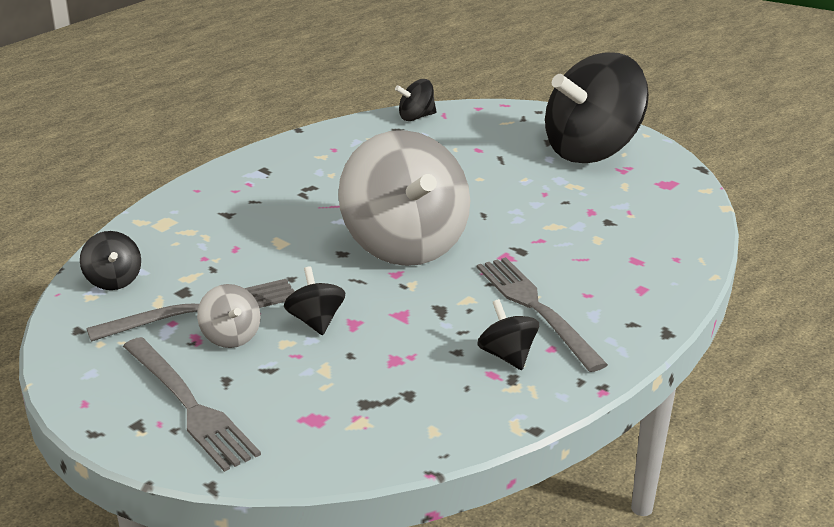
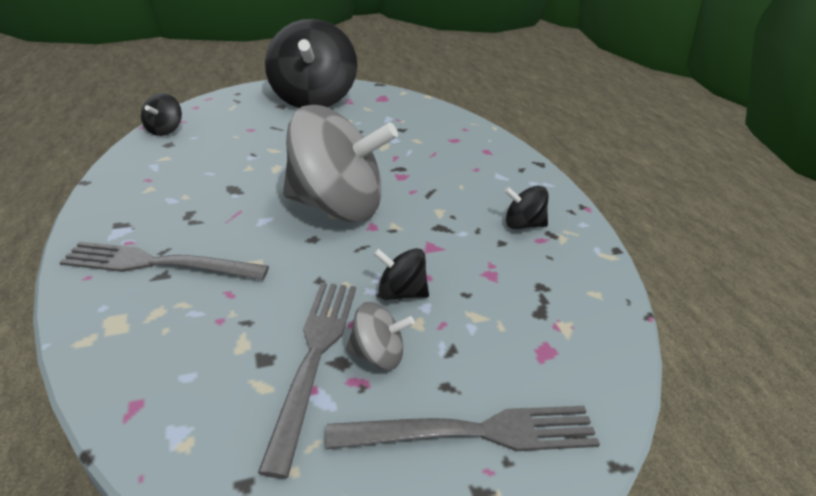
camera: 60 degrees left, 5 degrees up
(113, 280) = (177, 409): black spinning top -> none
(536, 309) = (476, 192): grey fork -> grey fork (158, 263)

